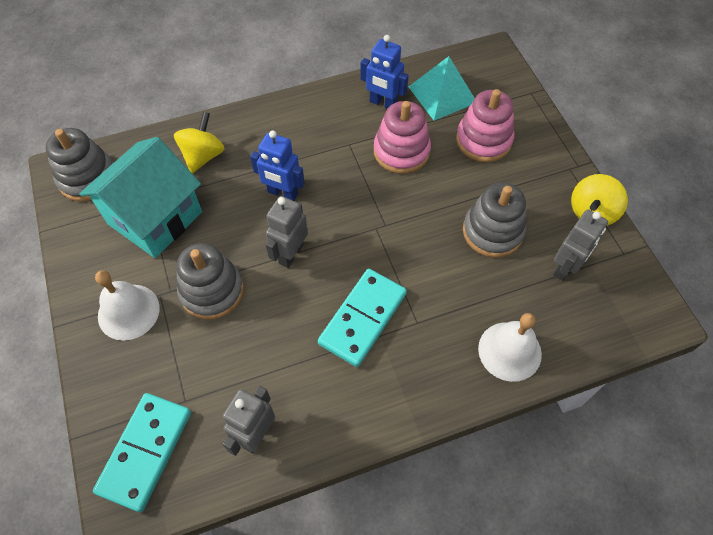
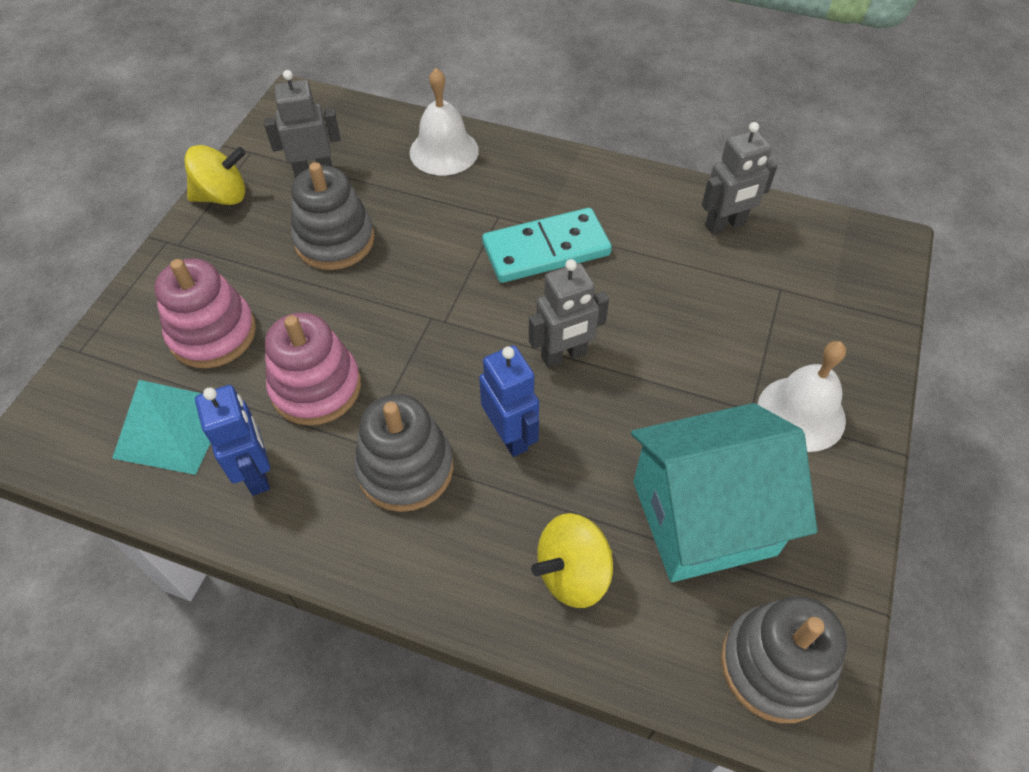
camera: 140 degrees left, 5 degrees down
(145, 452) = (843, 271): turquoise domino -> none
(212, 291) = (685, 374): grey stacking toy -> grey stacking toy (405, 468)

